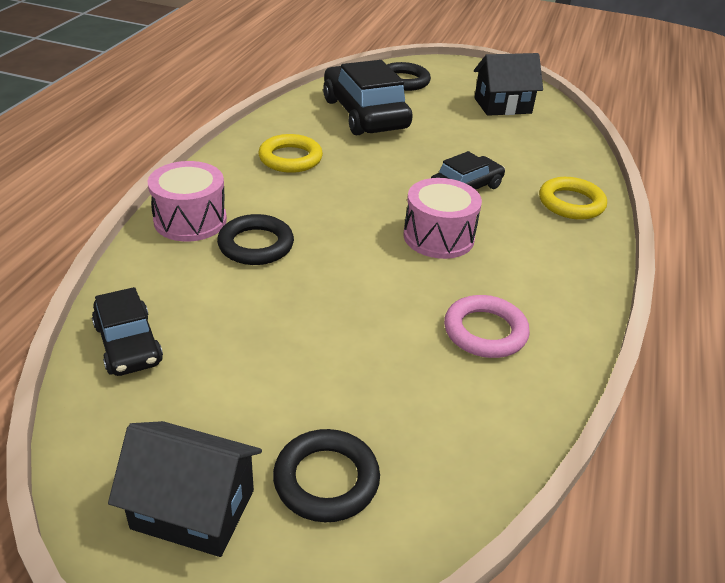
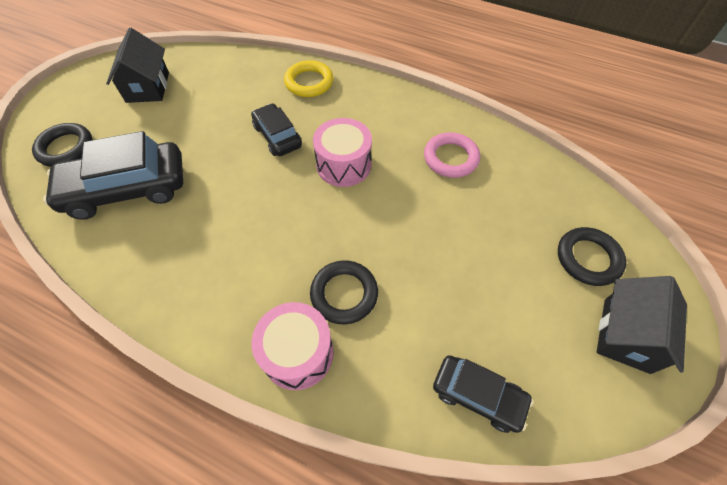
camera: 80 degrees left, 20 degrees up
(128, 344) = (478, 395): black car -> black car turned 45 degrees clockwise
(290, 158) = (198, 260): yellow ring -> none

